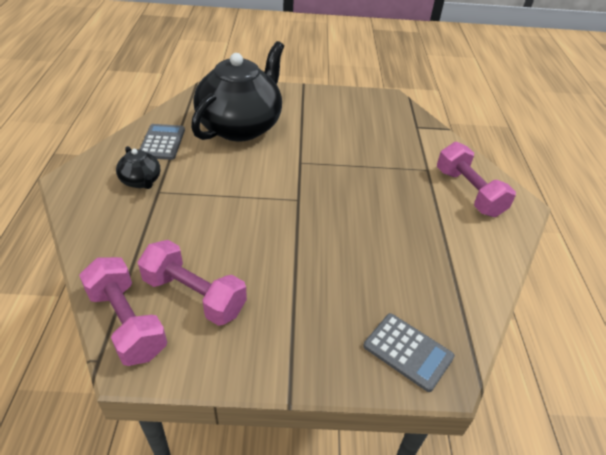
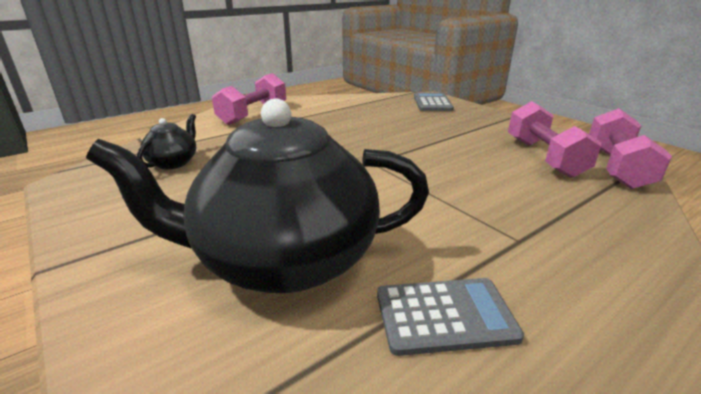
camera: 125 degrees left, 15 degrees down
(141, 181) = (537, 266): black teapot -> black teapot (173, 162)
(162, 142) = (445, 316): grey calculator -> grey calculator turned 150 degrees counterclockwise

